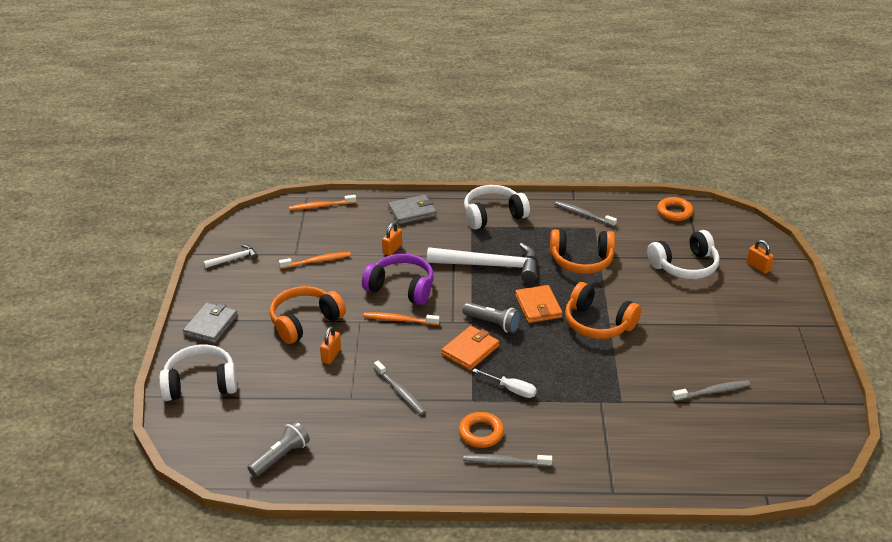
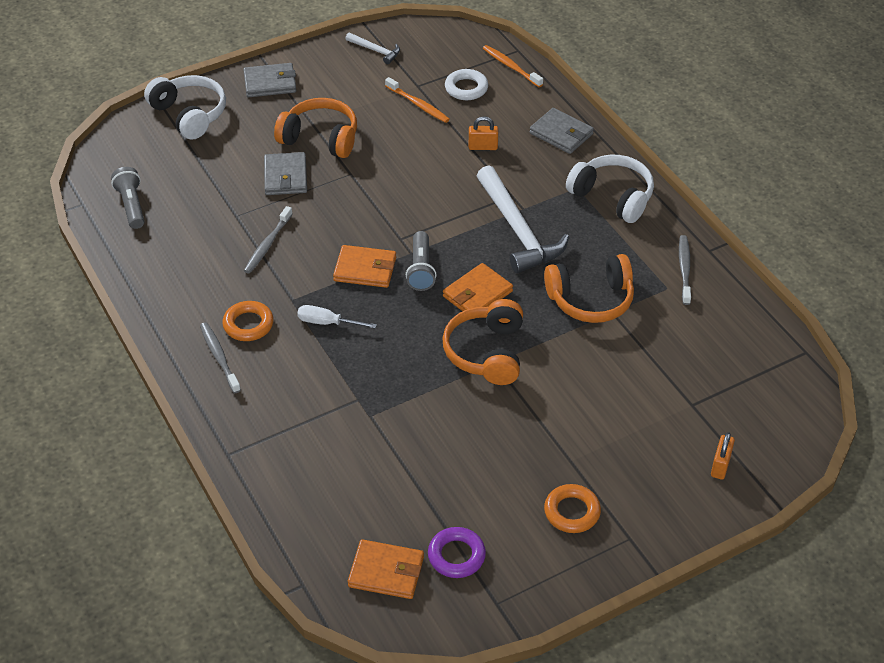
camera: 60 degrees right, 10 degrees up
(281, 457) = (131, 205): grey flashlight -> grey flashlight turned 120 degrees counterclockwise
(322, 233) = (466, 88): none -> white ring
(331, 355) = (285, 177): orange padlock -> grey wallet
(399, 320) = (373, 200): orange toothbrush -> none
(401, 288) = (425, 180): purple headphones -> none
(511, 389) = (327, 323): white screwdriver -> white screwdriver turned 105 degrees clockwise
(581, 261) = (591, 299): orange headphones -> orange headphones turned 75 degrees counterclockwise
(674, 212) = (767, 349): orange ring -> orange ring (572, 512)
(685, 266) = (660, 394): white headphones -> none
(712, 392) = (441, 490): grey toothbrush -> none
(774, 446) = (386, 572): none -> orange wallet
(776, 406) = (456, 556): none -> purple ring

